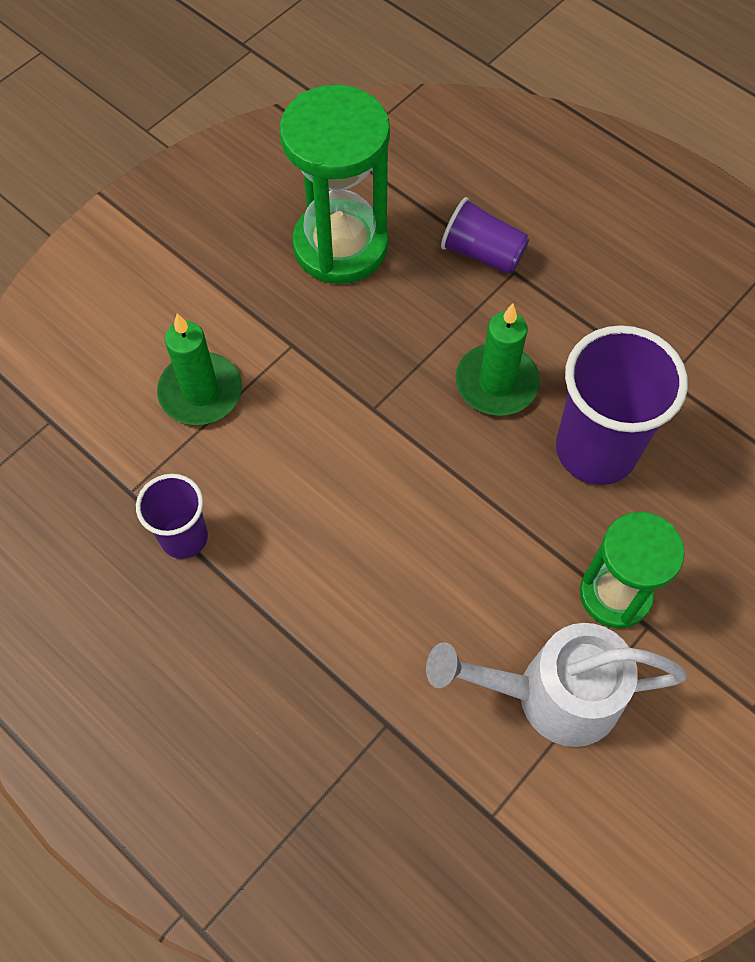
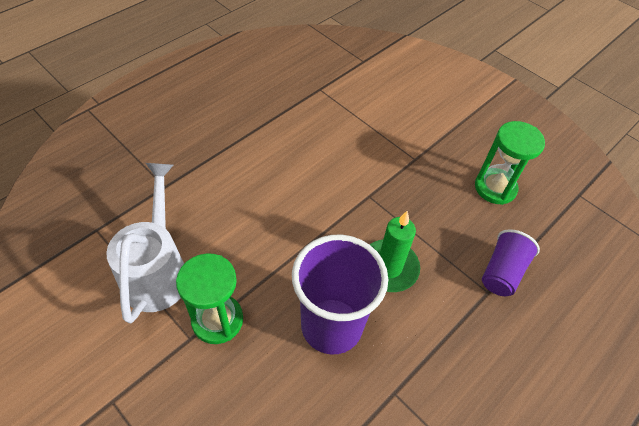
camera: 90 degrees right, 10 degrees down
(184, 537) = (290, 108): purple cup -> none
(201, 392) = (380, 117): green candle -> none
(340, 246) = (495, 188): green hourglass -> green hourglass, size x0.65

